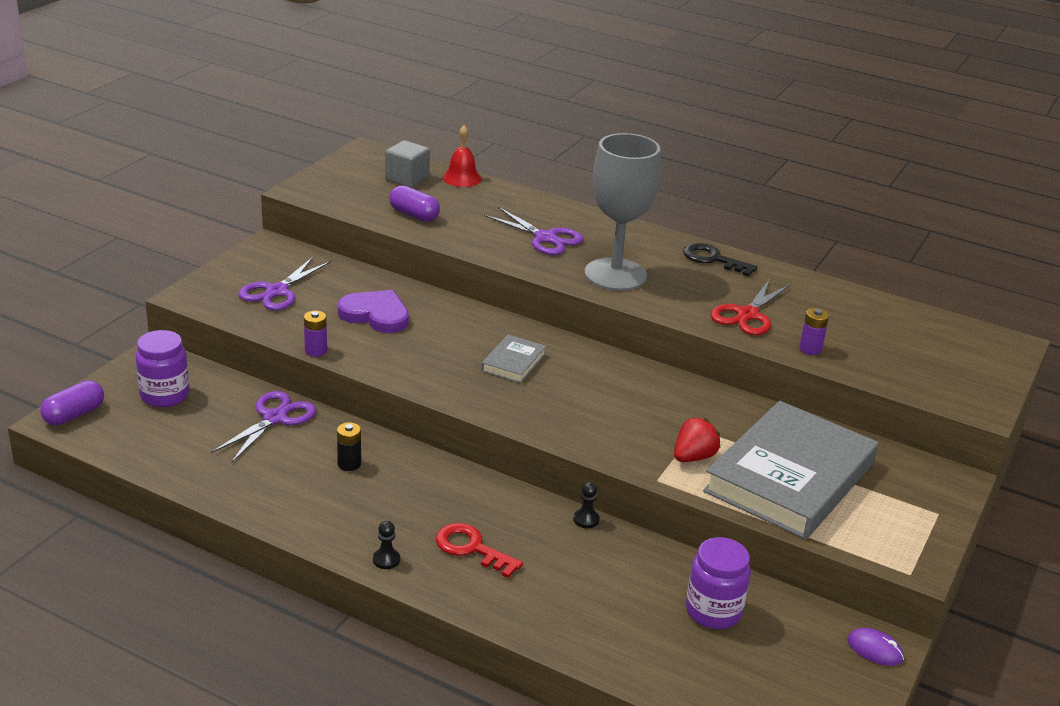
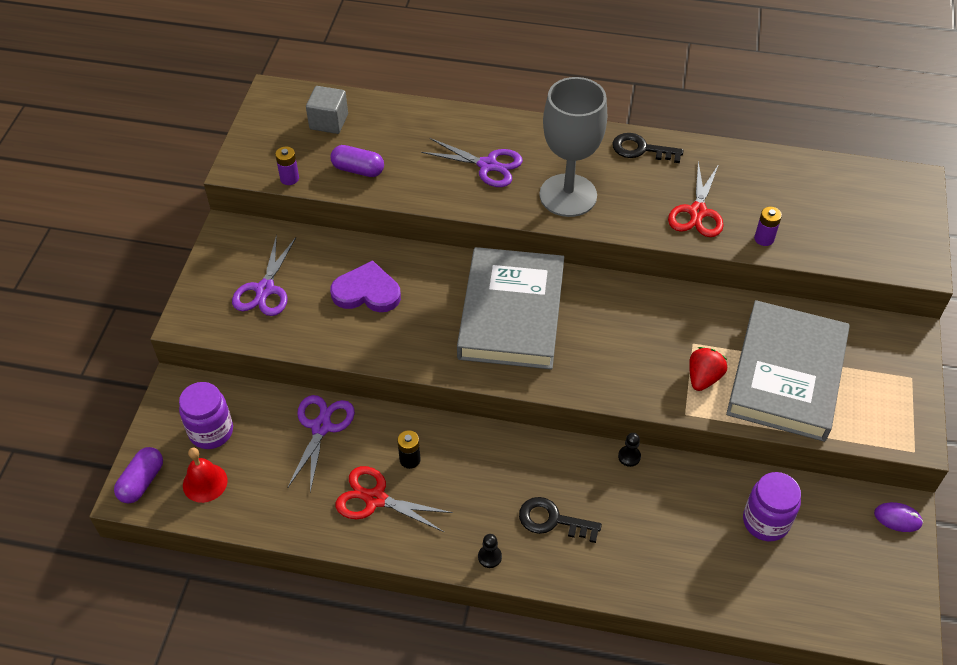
camera: 15 degrees left, 20 degrees up
(295, 484) = (375, 499): none -> red scissors
(316, 351) = (336, 354): purple battery -> purple battery (289, 178)
(462, 178) = (378, 106): red bell -> red bell (205, 482)
(471, 548) = (552, 520): red key -> black key
(513, 362) = (511, 313): grey book -> grey book, size x2.34

